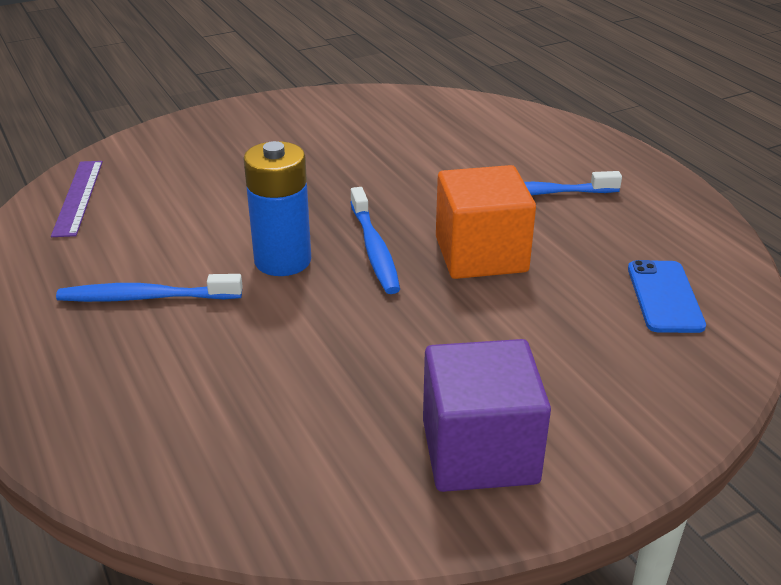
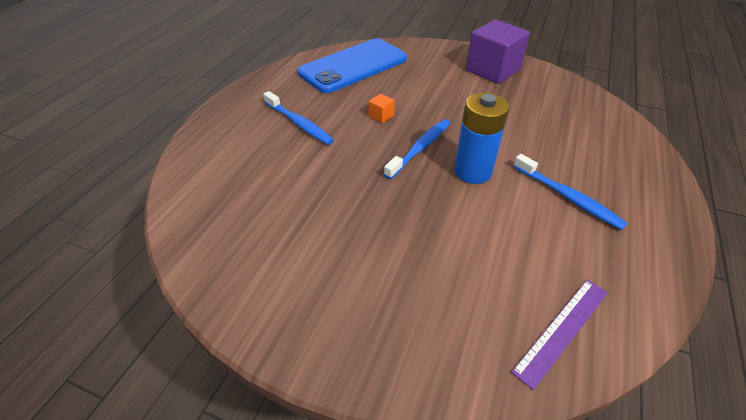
camera: 130 degrees left, 10 degrees up
(481, 255) = (381, 116): orange cube -> orange cube, size x0.41
(665, 297) = (353, 66): blue phone -> blue phone, size x1.97

